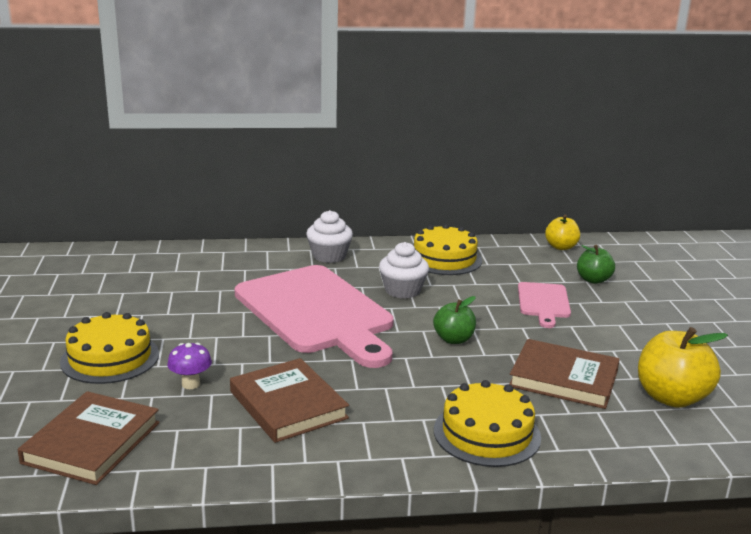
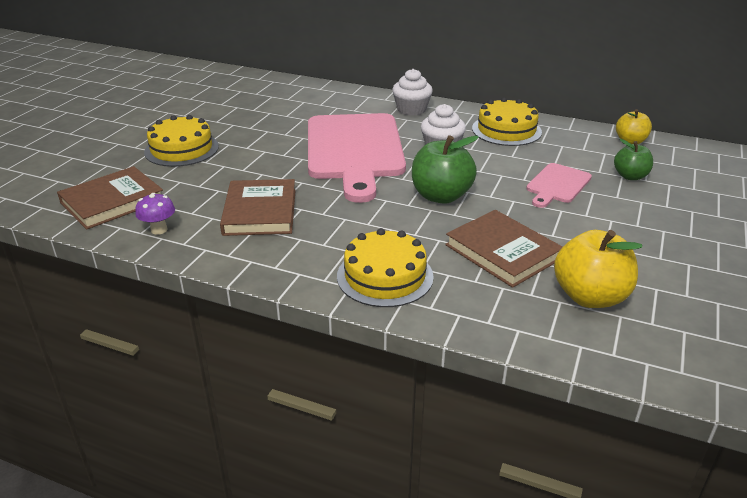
camera: 30 degrees right, 10 degrees up
(191, 384) = (212, 180): purple mushroom -> purple mushroom (159, 230)
(453, 339) = (441, 196): green apple -> green apple, size x1.65

